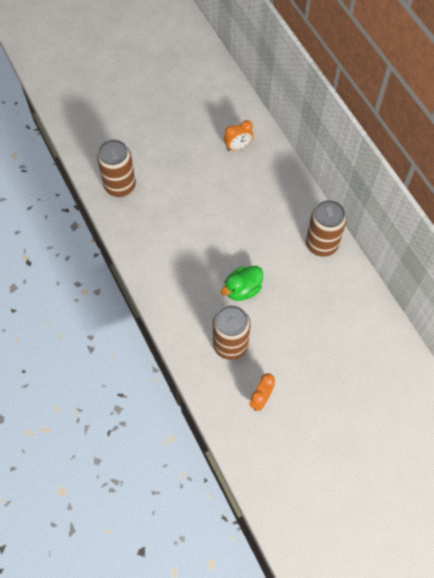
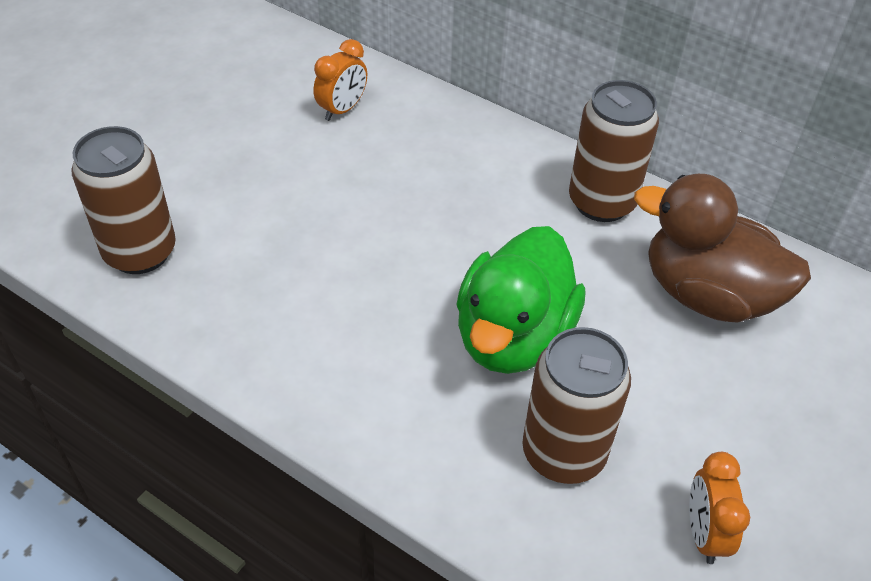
camera: 30 degrees left, 15 degrees down
(242, 289) = (513, 336): green duck -> green duck, size x1.61
(335, 308) = (707, 294): none -> brown duck

